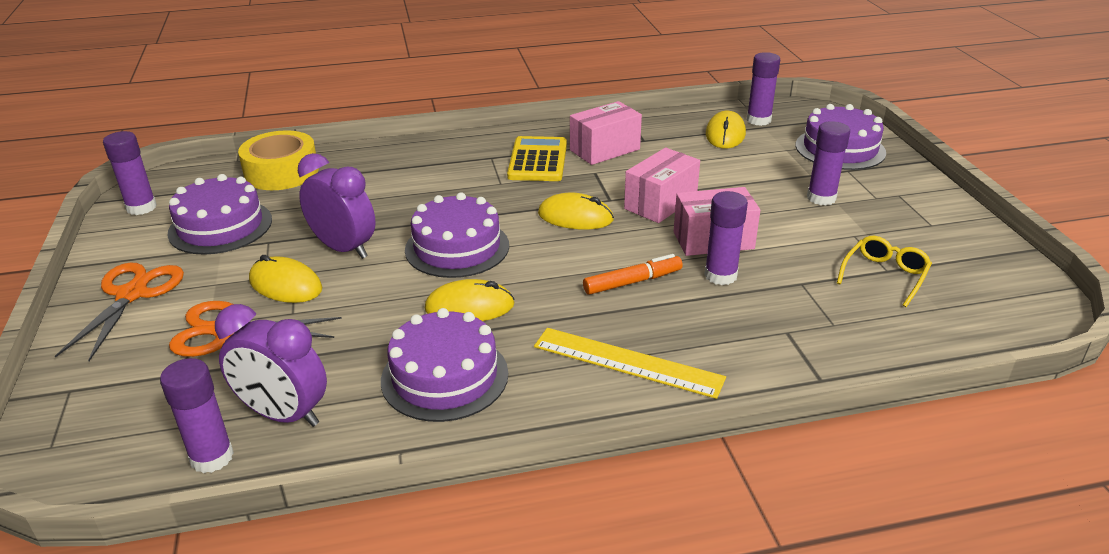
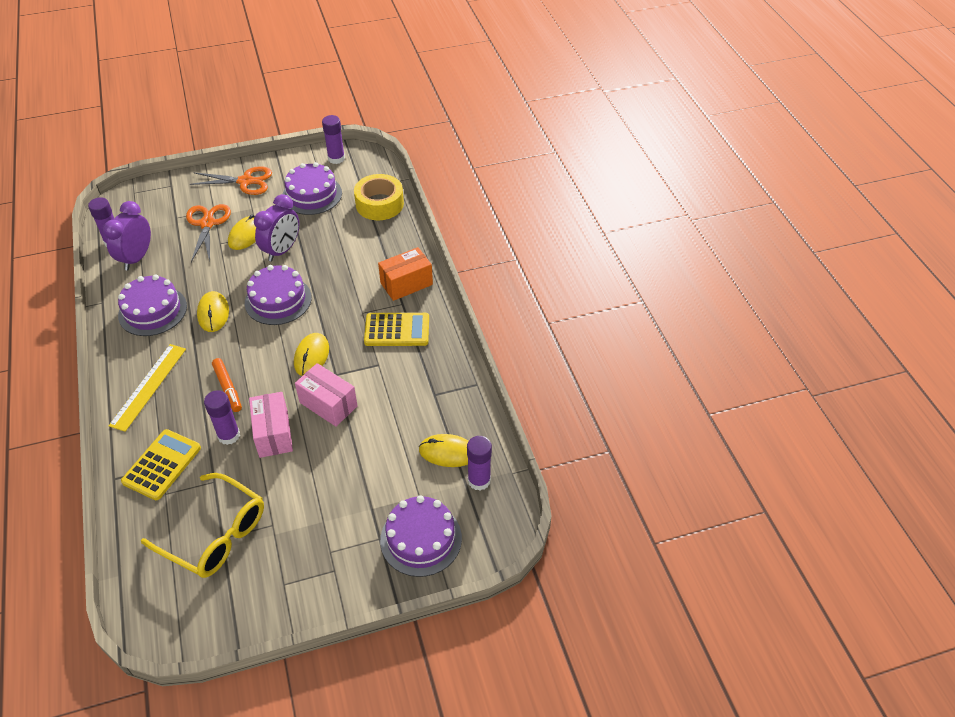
camera: 85 degrees right, 15 degrees up
(455, 154) = (406, 284): none -> orange box
(604, 150) = (415, 369): pink box -> none
(784, 332) = (162, 465): none -> yellow calculator
(821, 198) = (331, 510): purple glue stick -> none
(884, 275) = (215, 535): yellow glasses -> yellow glasses, size x1.80

